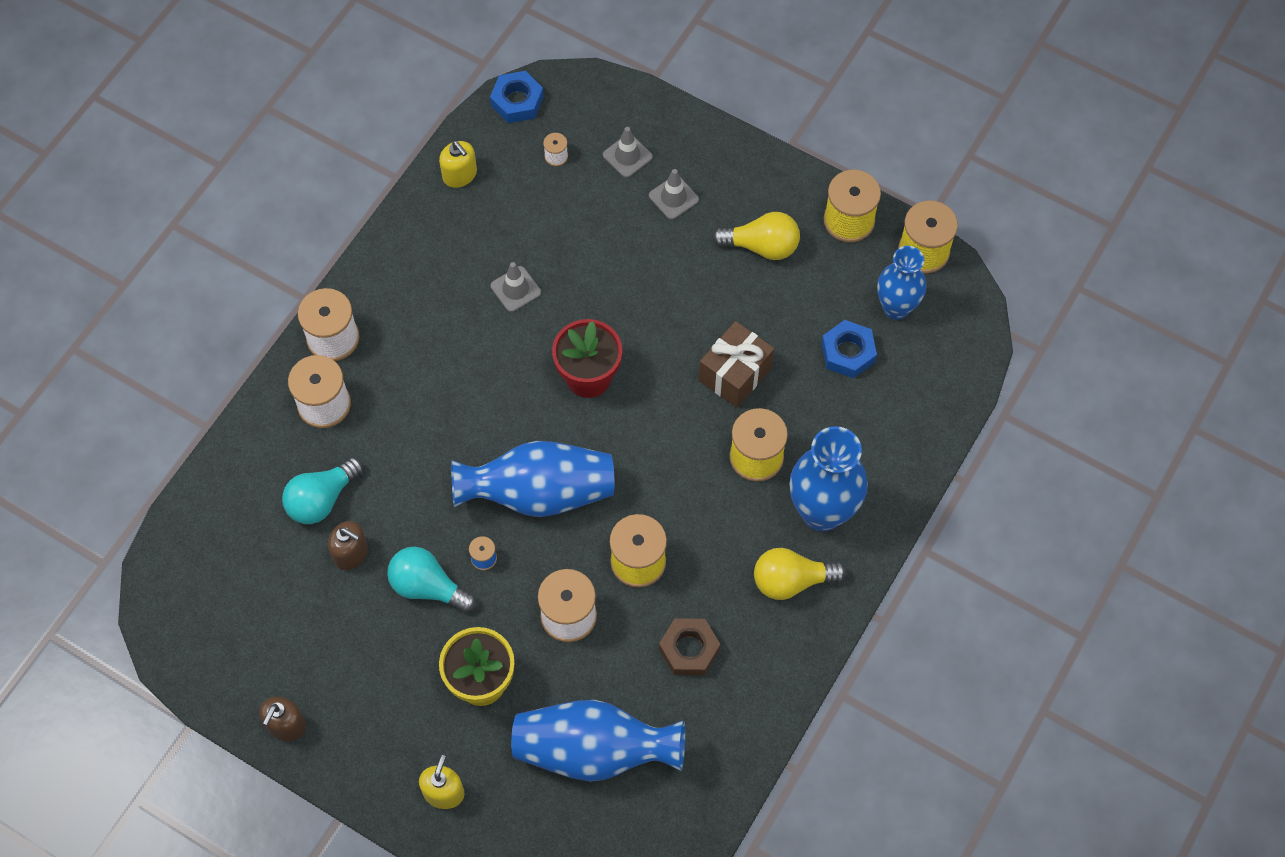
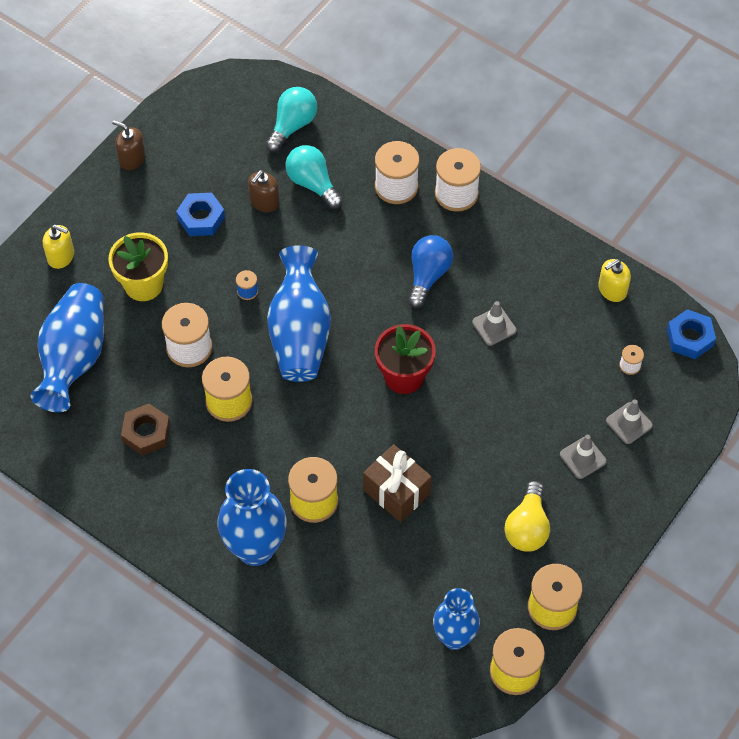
camera: 95 degrees right, 5 degrees down
(428, 587) = (228, 252): turquoise light bulb -> turquoise light bulb (292, 126)
(451, 361) = (428, 276): none -> blue light bulb
(791, 581) = (195, 517): yellow light bulb -> none
(848, 352) = (410, 589): blue nut -> blue nut (201, 218)

